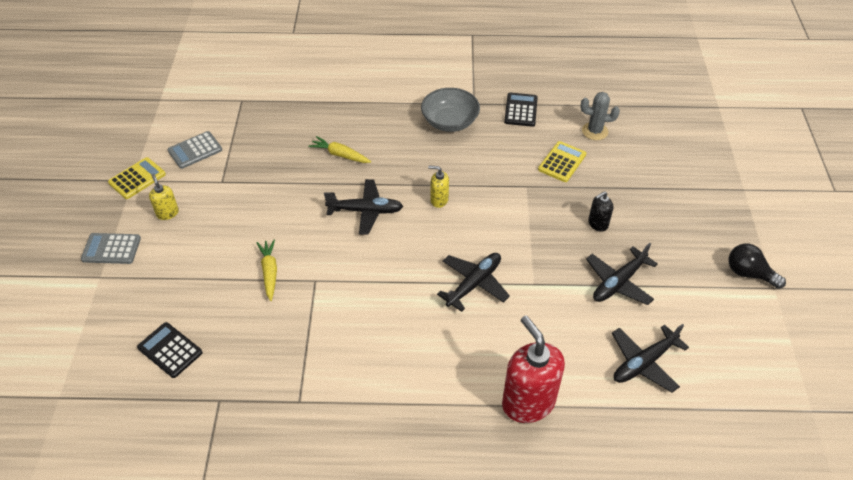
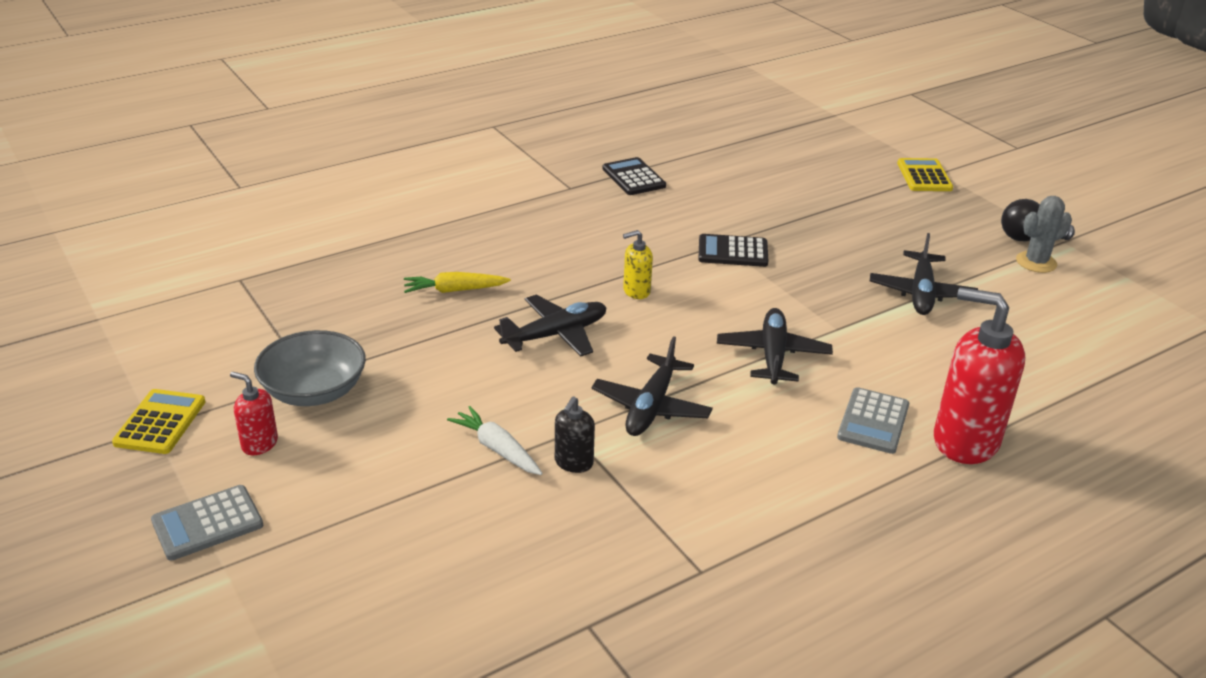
camera: 35 degrees left, 15 degrees down
(167, 213) = (259, 444): yellow soap dispenser -> red soap dispenser
(170, 350) = (446, 603): black calculator -> black calculator (733, 252)
(195, 150) = (225, 357): grey calculator -> grey calculator (873, 421)
(269, 272) = (497, 449): yellow carrot -> white carrot
(450, 122) = (561, 213): grey bowl -> grey bowl (314, 391)
(562, 162) = (735, 209): yellow calculator -> yellow calculator (924, 176)
(594, 131) = (737, 171): grey cactus -> grey cactus (1036, 262)
(597, 224) = (838, 250): black soap dispenser -> black soap dispenser (573, 463)
(644, 363) = (1030, 352): black plane -> black plane (651, 407)

